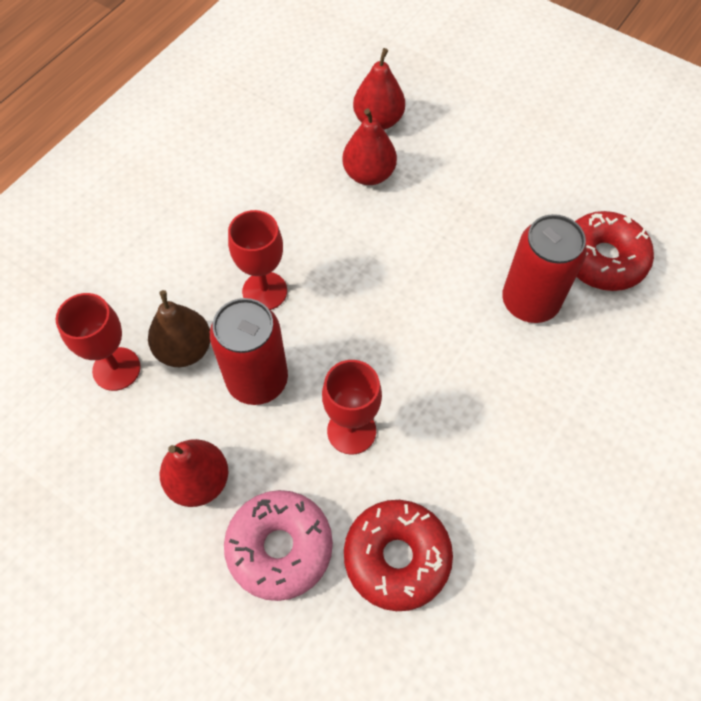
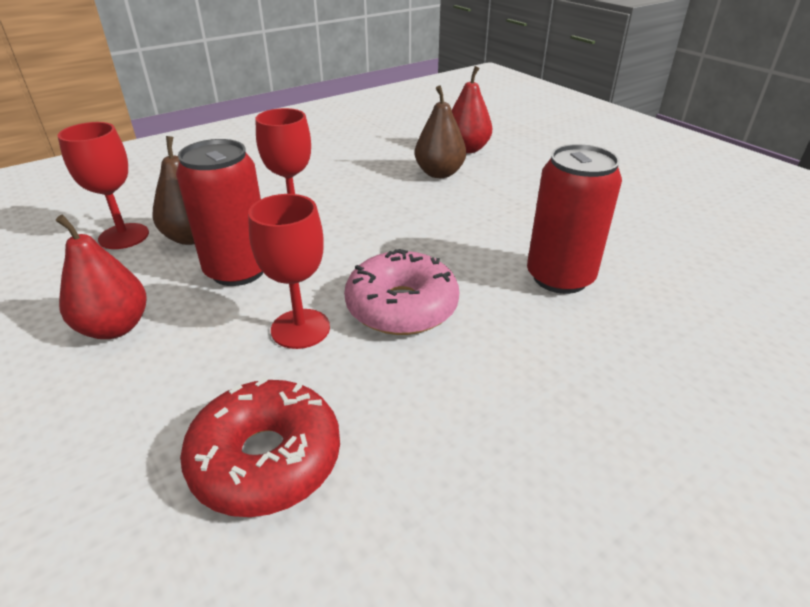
camera: 20 degrees right, 25 degrees down
(280, 548) = (141, 406): pink donut -> pink donut (402, 307)
(369, 174) = (439, 173): red pear -> brown pear
(602, 259) = (659, 264): red donut -> none

